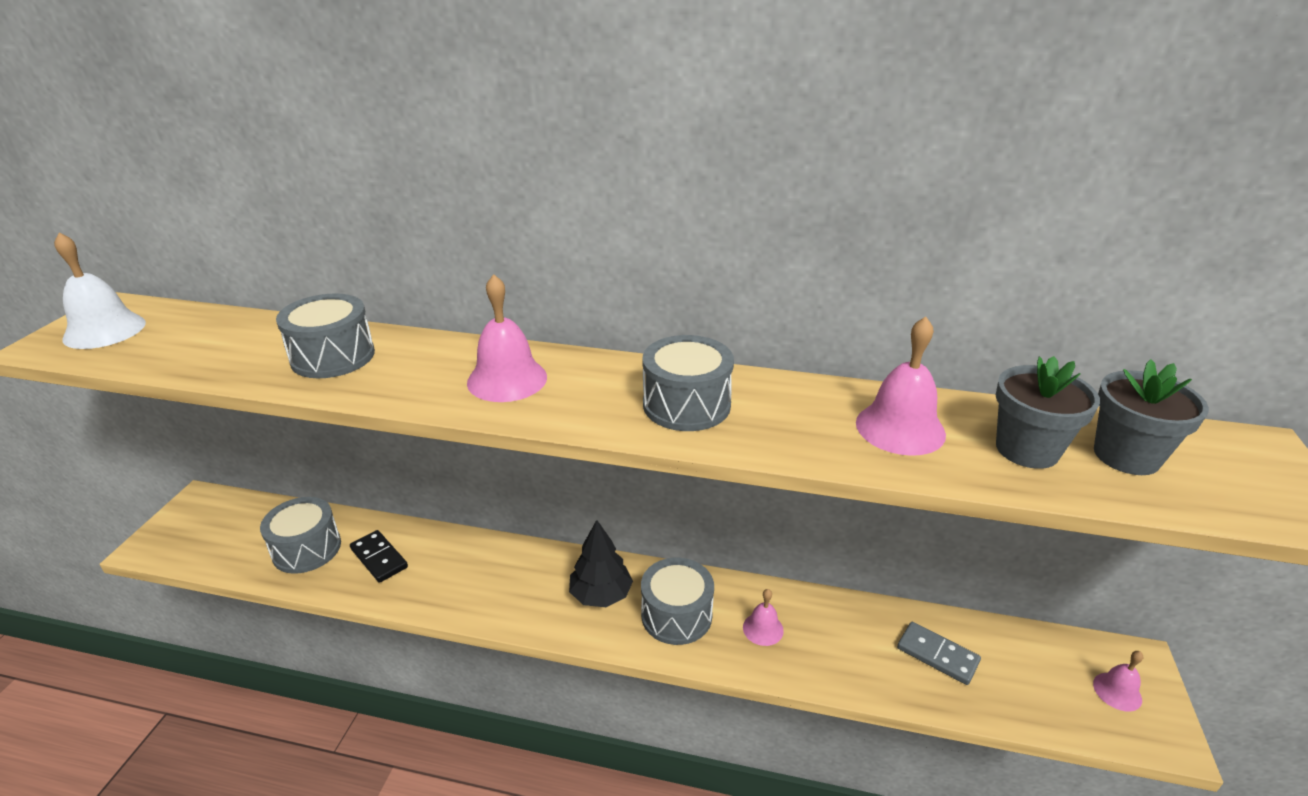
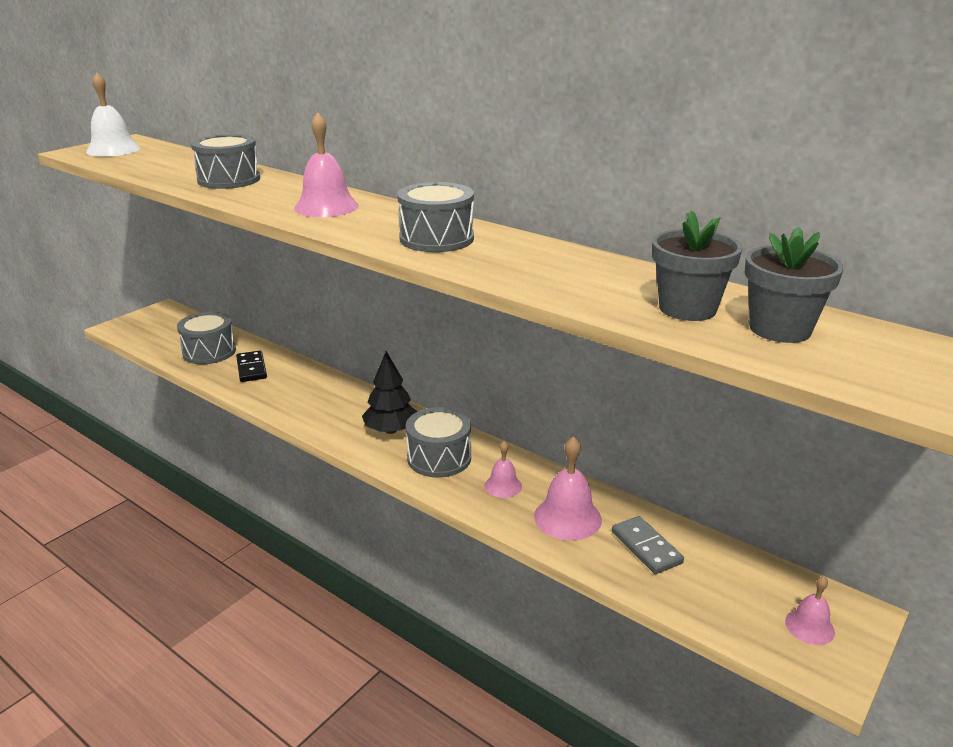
camera: 25 degrees right, 5 degrees down
(900, 428) = (591, 278): pink bell -> pink bell (567, 517)

